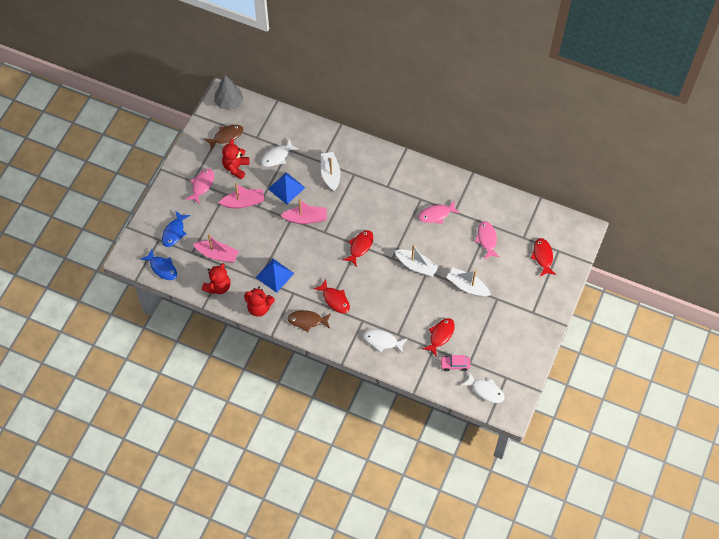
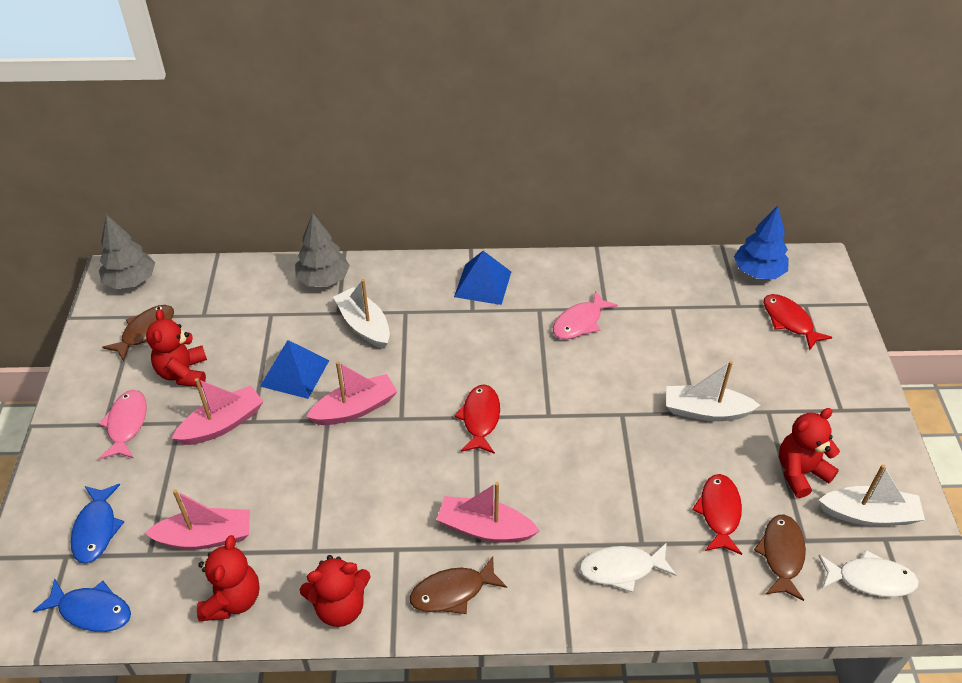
camera: 25 degrees left, 15 degrees down
(274, 275) = (343, 530): blue pyramid -> blue pyramid (483, 284)
(277, 156) = (255, 331): white fish -> none
(323, 138) = (323, 279): none -> grey tree
(334, 299) = (485, 528): red fish -> pink boat
(416, 266) = (598, 412): white boat -> white boat (869, 514)
(455, 364) = (781, 555): pink car -> brown fish
(487, 239) = (685, 329): pink fish -> none
(490, 333) = (800, 472): none -> red teddy bear
(548, 222) = (758, 272): none -> blue tree

